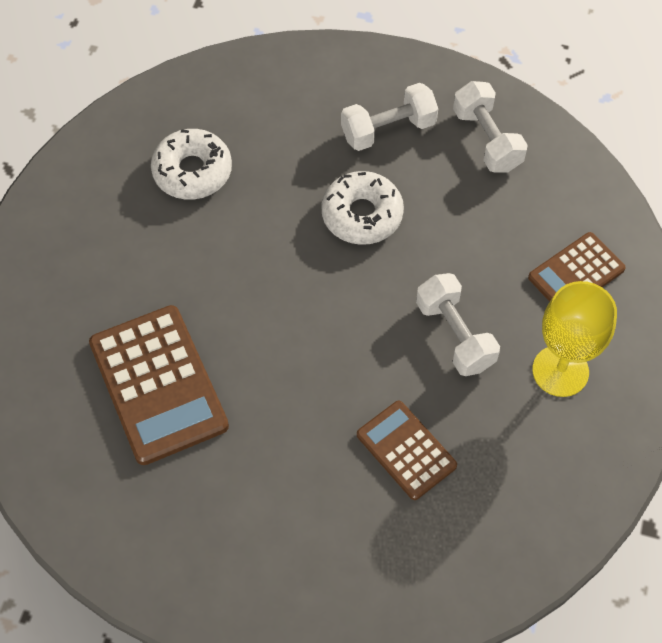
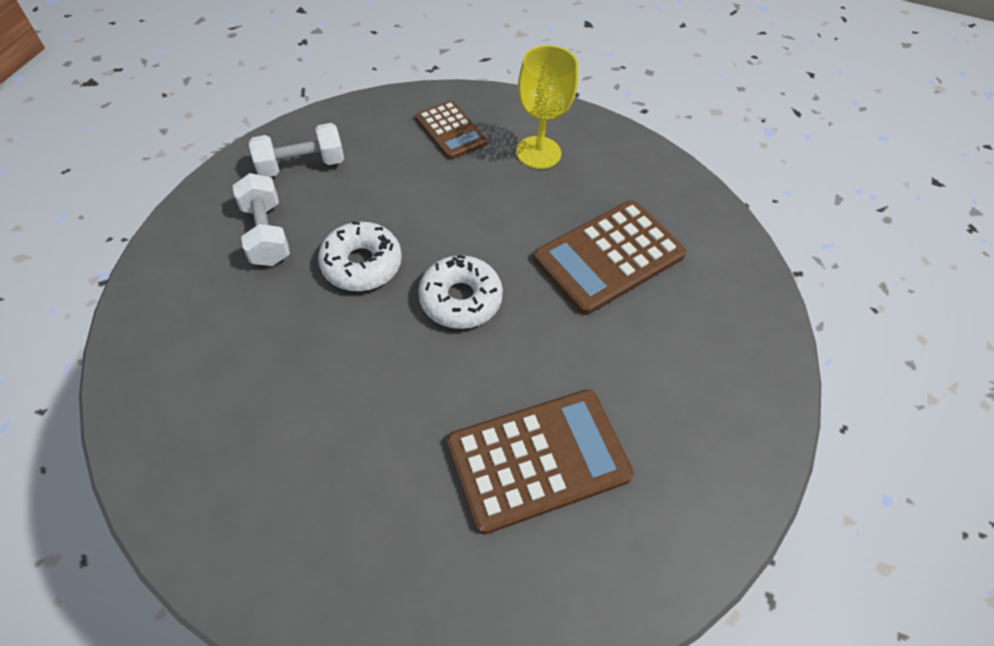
camera: 90 degrees left, 5 degrees down
(192, 171) = (265, 415): white donut -> white donut (460, 299)
(406, 450) = (609, 257): brown calculator -> brown calculator, size x1.68
(455, 335) = (500, 212): white dumbbell -> none

